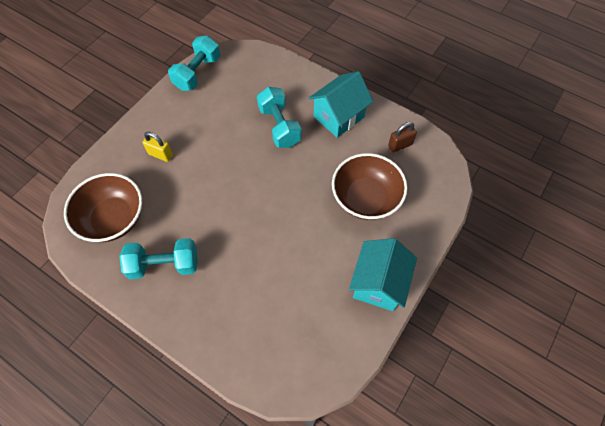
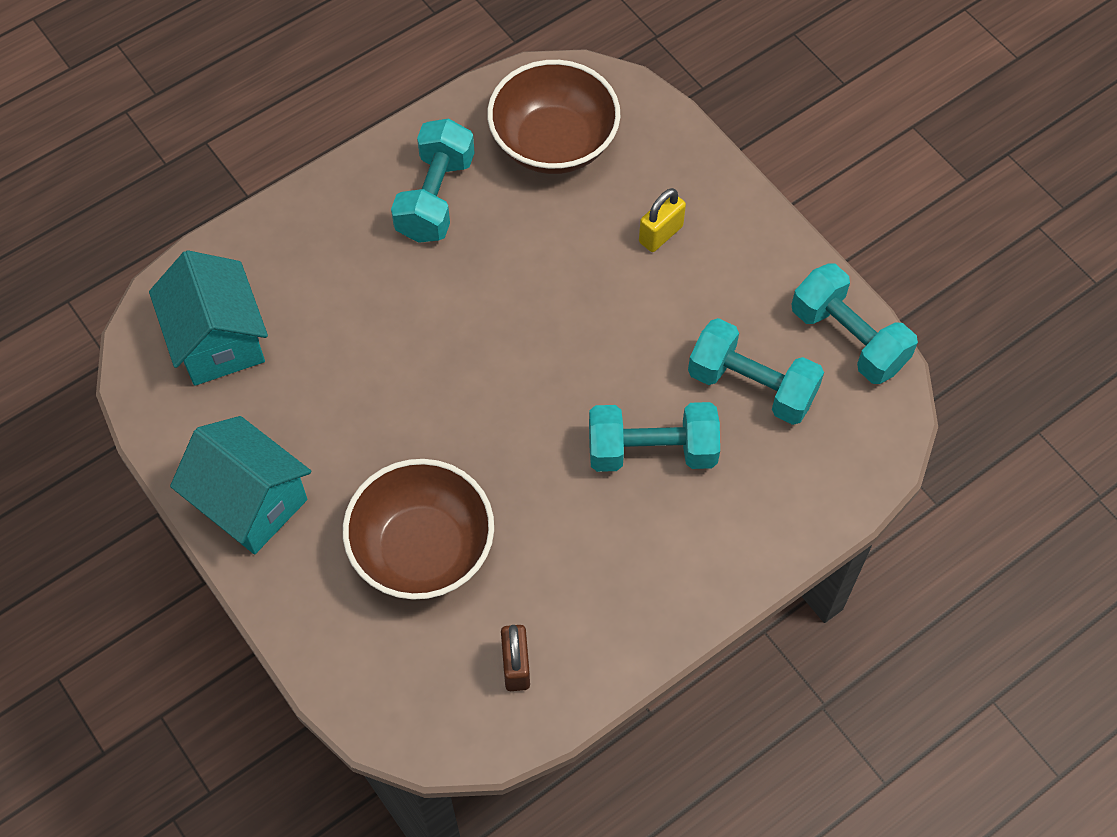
camera: 110 degrees right, 0 degrees up
(233, 100) = (752, 386): none -> turquoise dumbbell
(338, 117) = (634, 572): turquoise house -> turquoise house (218, 341)

